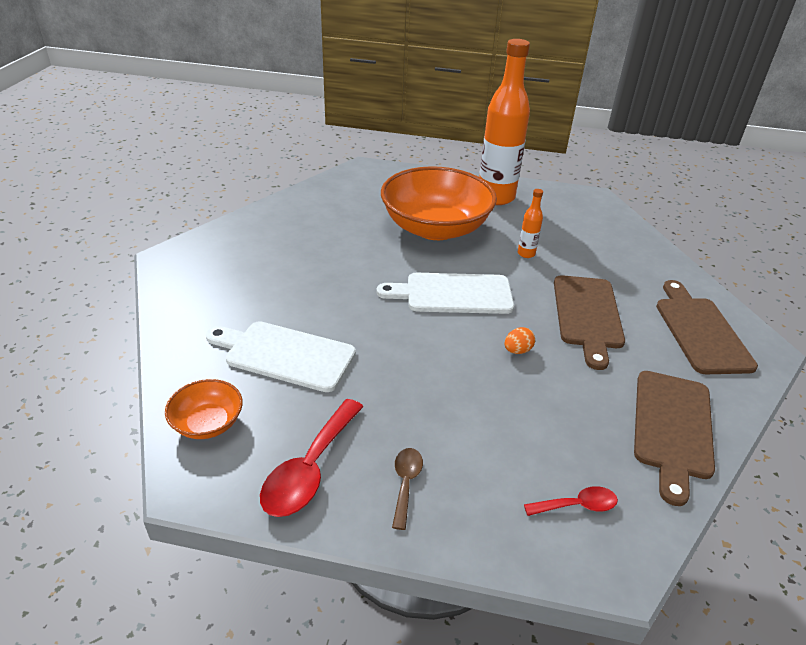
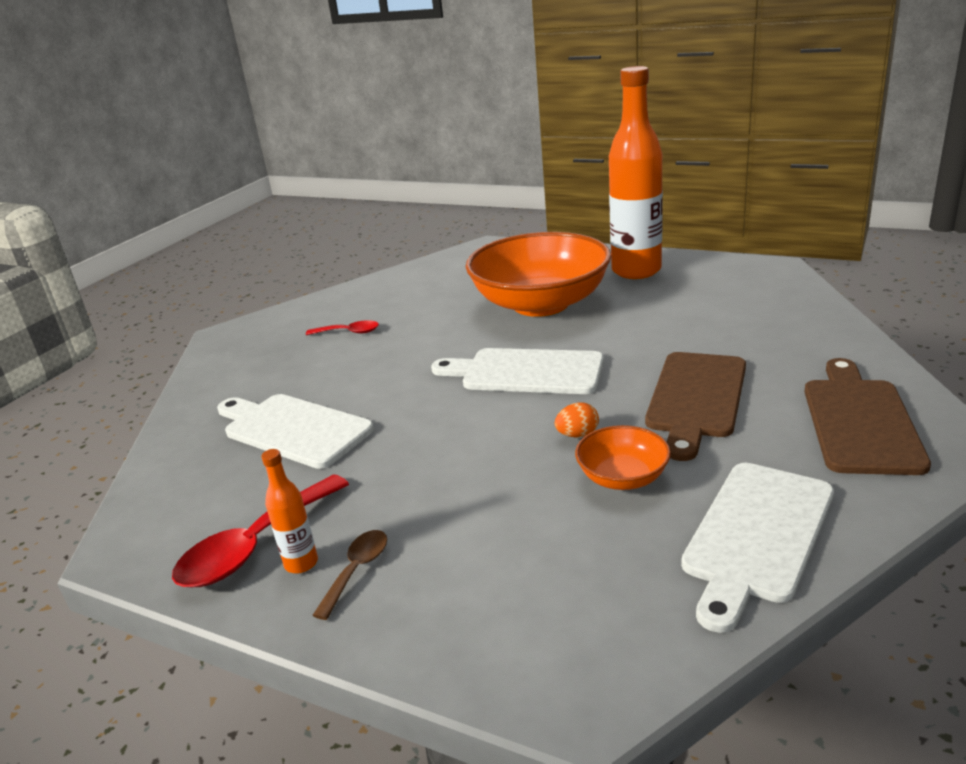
camera: 20 degrees right, 10 degrees down
(208, 423) = (173, 492): orange bowl -> orange bowl (622, 477)
(526, 254) = (645, 330): orange bottle -> orange bottle (301, 563)
(577, 505) = (567, 616): red spoon -> red spoon (349, 332)
(672, 428) = (756, 535): brown cutting board -> white cutting board

